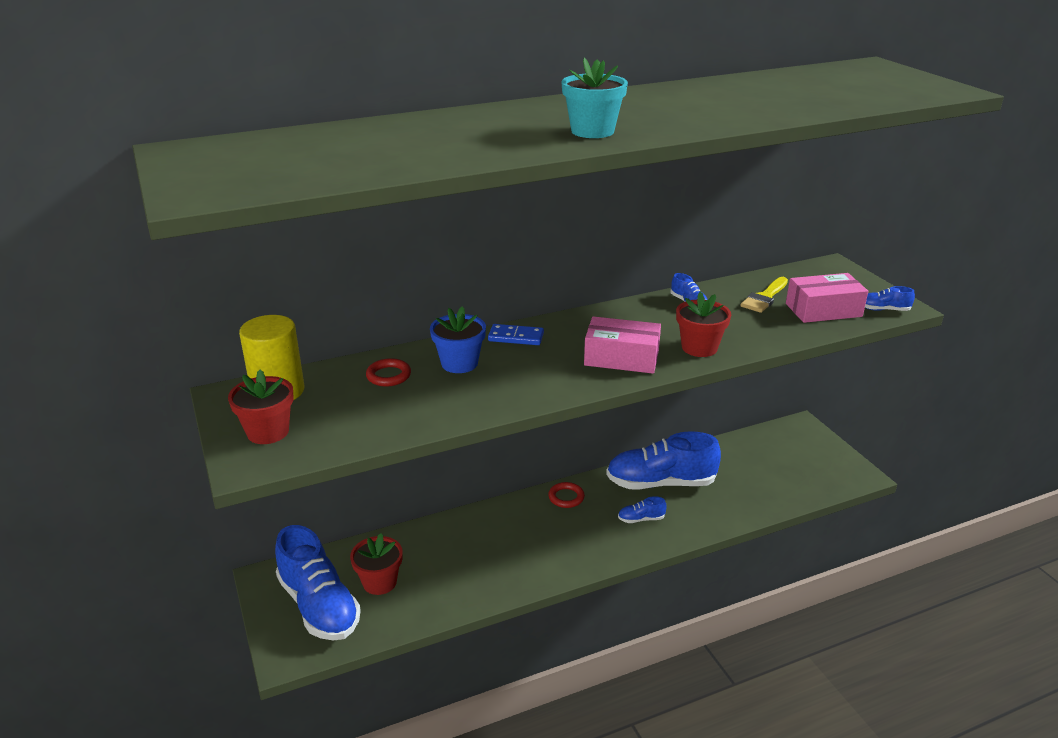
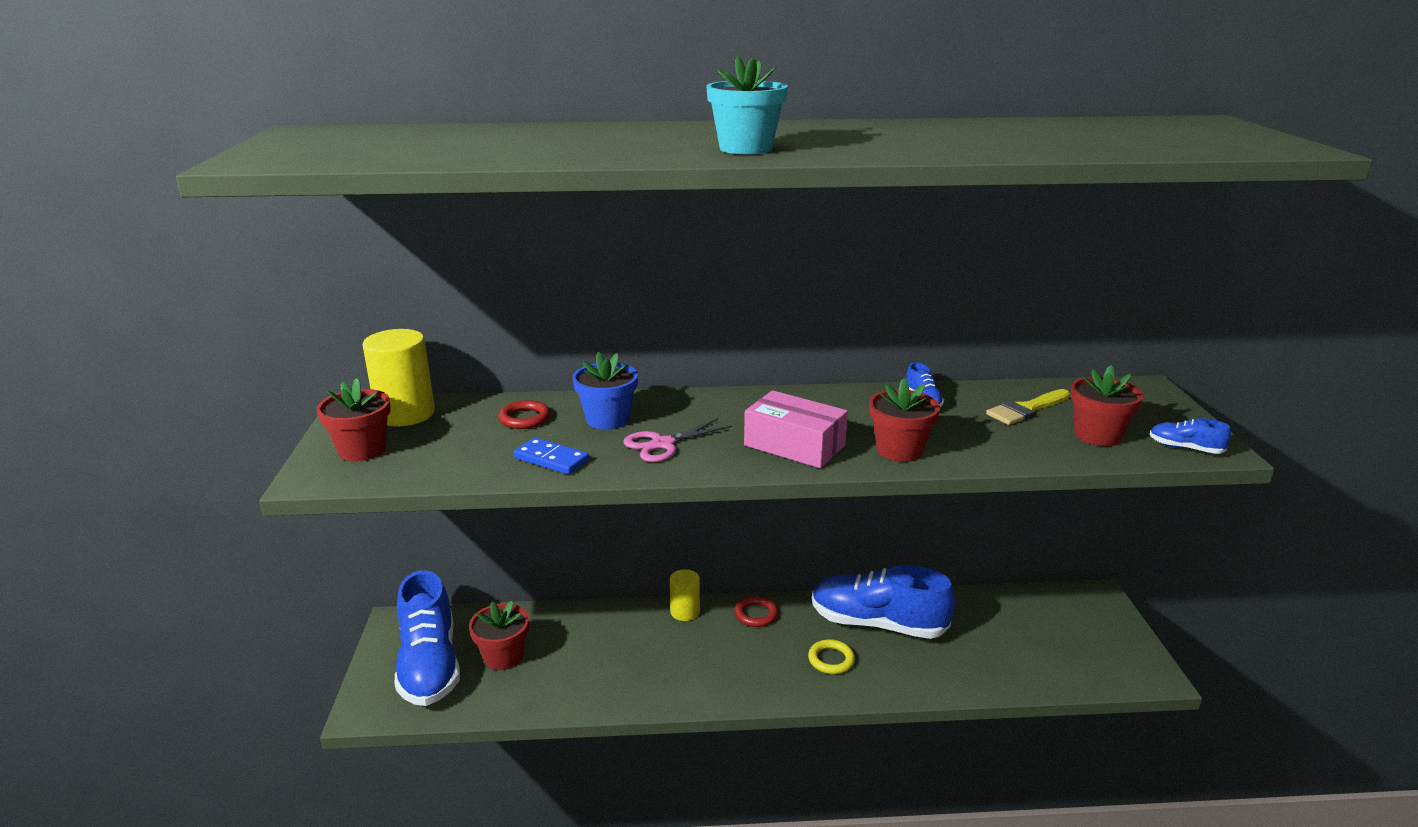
camera: 20 degrees right, 5 degrees down
(509, 508) = (685, 612): none -> yellow cylinder
(516, 337) = (690, 404): blue domino -> blue domino (551, 459)
(521, 376) = (663, 444): none -> pink scissors
(641, 519) = (831, 660): blue shoe -> yellow ring
(823, 310) = (1097, 435): pink box -> red flower pot

